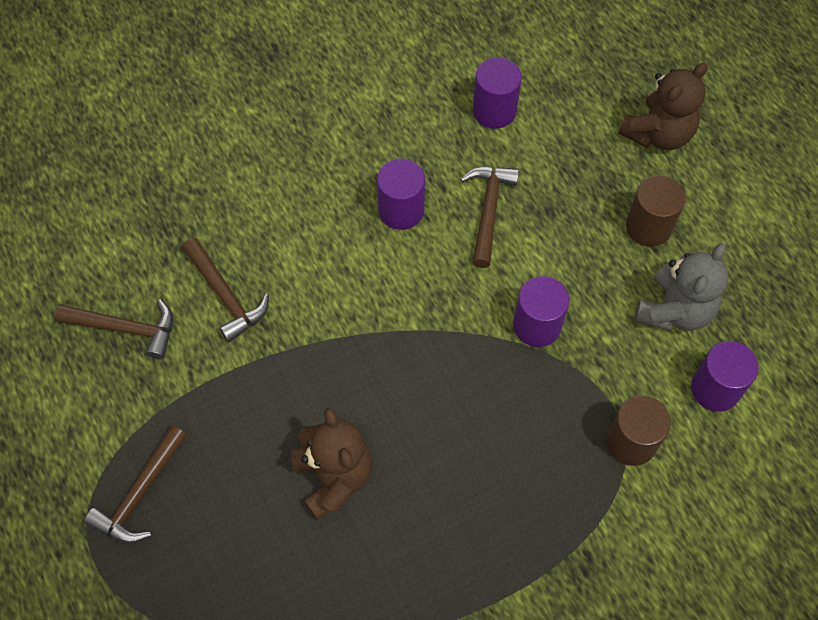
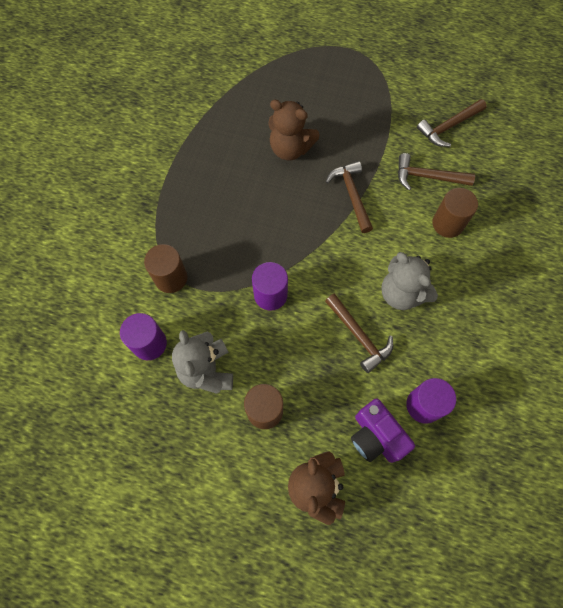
camera: 135 degrees right, 5 degrees up
(140, 494) = (358, 79): brown hammer -> brown hammer (351, 195)
(271, 231) = (448, 224): none -> brown cylinder
(401, 210) = (402, 293): purple cylinder -> grey teddy bear
(565, 125) = (375, 436): none -> purple camera

